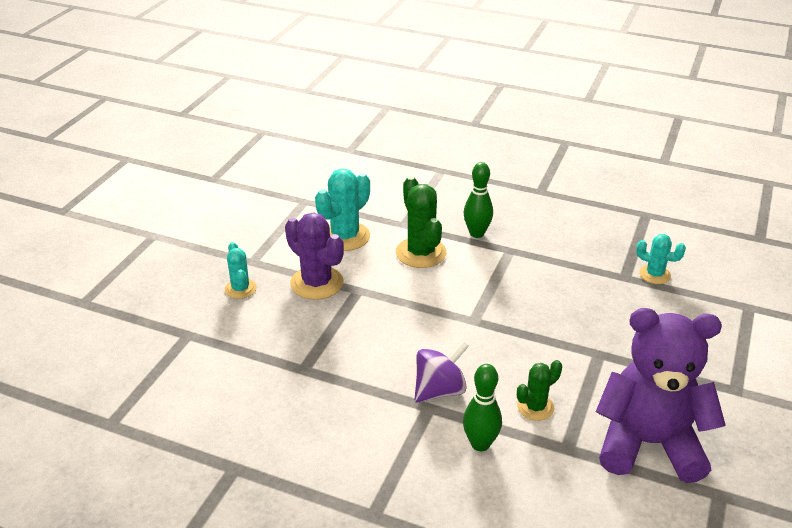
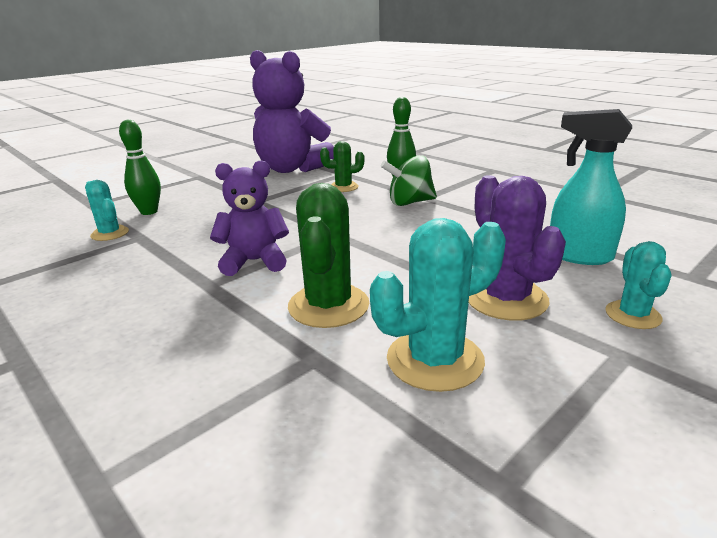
camera: 155 degrees left, 10 degrees down
(268, 339) = (578, 256): none -> turquoise spray bottle
(440, 390) = (409, 202): purple spinning top -> green spinning top
(477, 233) = (220, 314): green bowling pin -> green bowling pin (149, 212)
(503, 275) = (254, 261): none -> purple teddy bear

